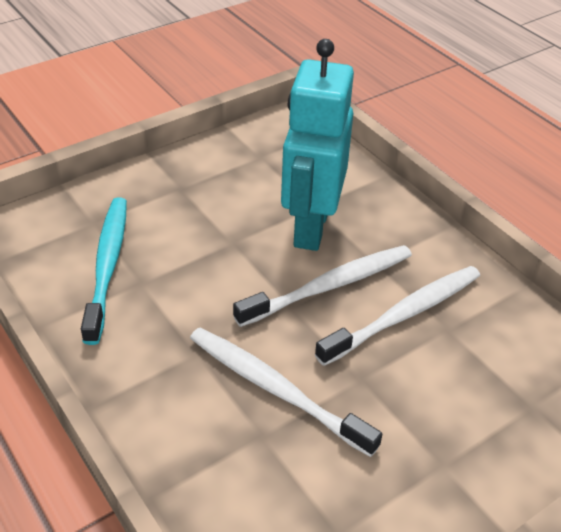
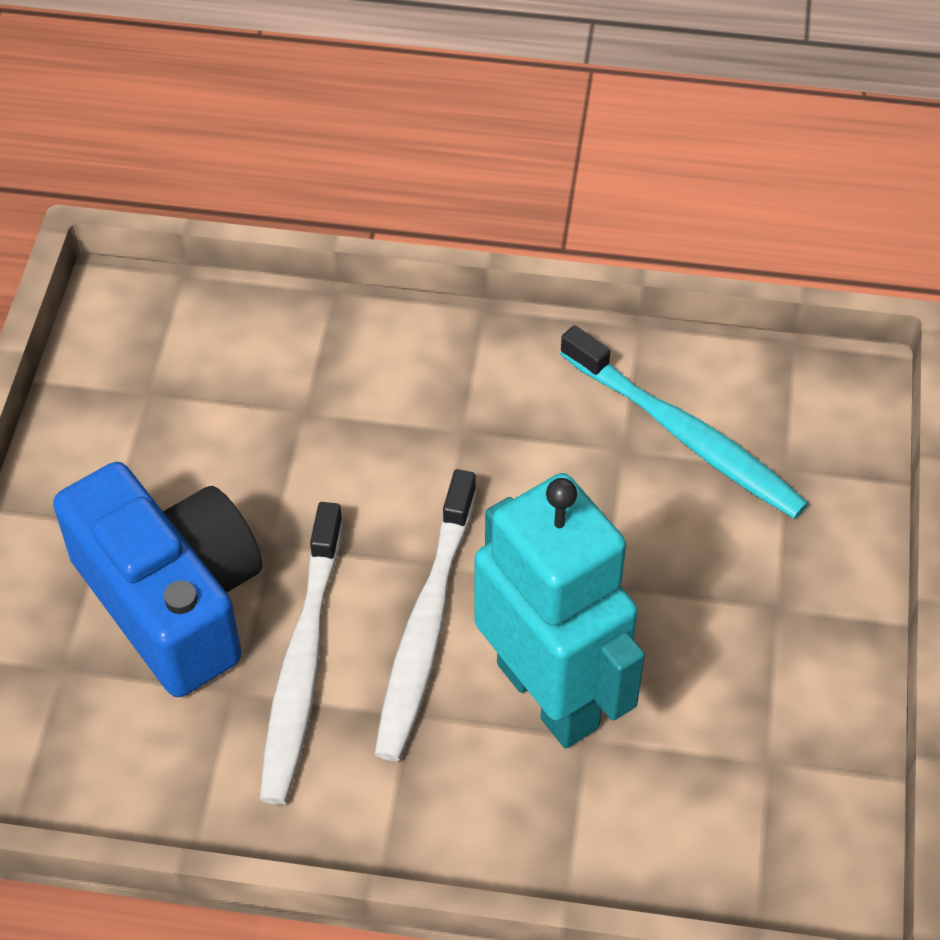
camera: 135 degrees right, 10 degrees up
(275, 389) = (343, 460): white toothbrush -> none
(442, 392) = (172, 600): none -> blue camera

